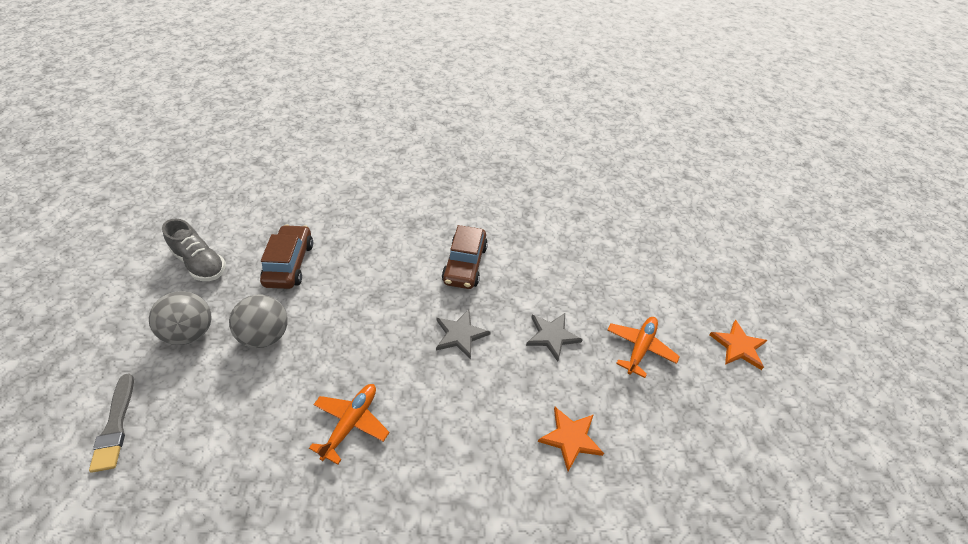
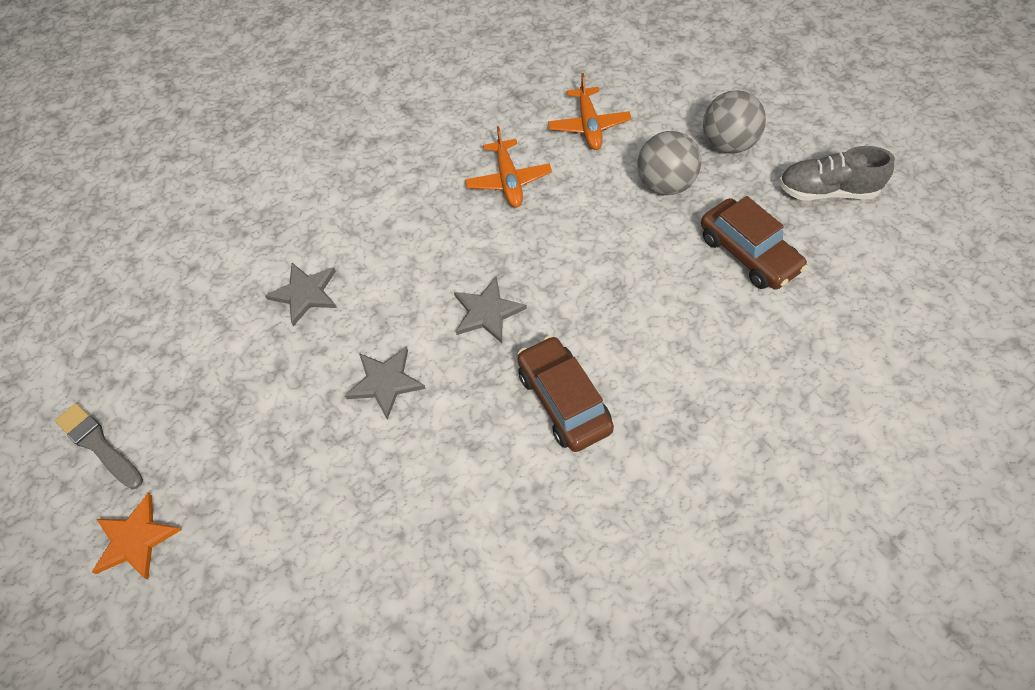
camera: 150 degrees right, 10 degrees up
(115, 425) = (674, 72): grey brush -> grey brush (99, 445)
(570, 438) = (305, 294): orange star -> grey star
(640, 348) = (270, 442): orange plane -> orange plane (589, 126)

